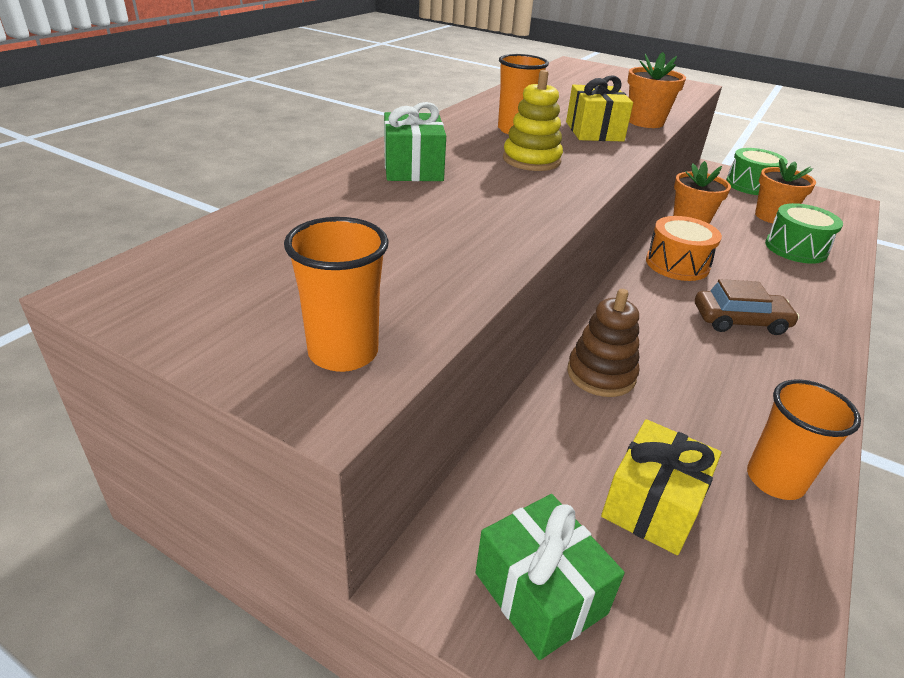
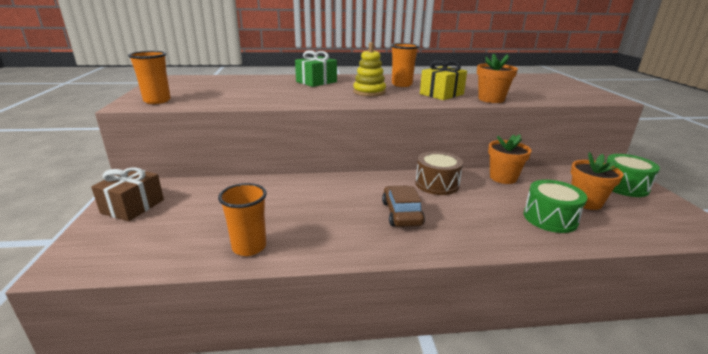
camera: 55 degrees right, 10 degrees down
(540, 593) = (133, 206): green gift -> brown gift
(601, 374) = (288, 188): brown stacking toy -> none
(652, 504) = (201, 218): yellow gift -> none
(677, 264) = (437, 184): orange drum -> brown drum
(740, 321) = (401, 213): brown car -> brown car turned 150 degrees counterclockwise

